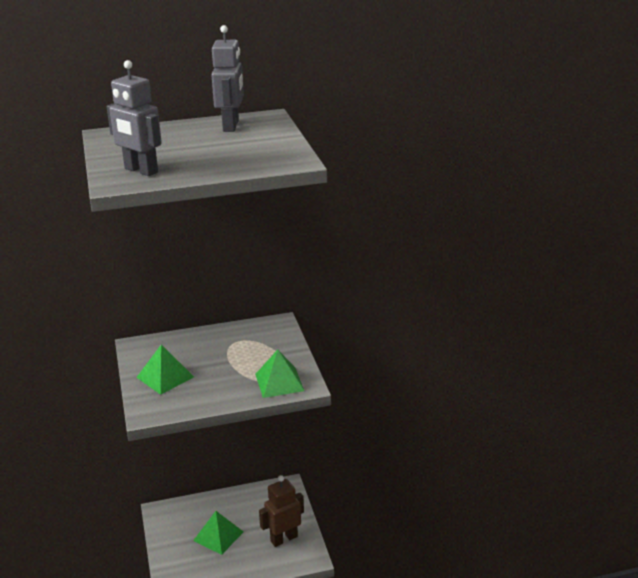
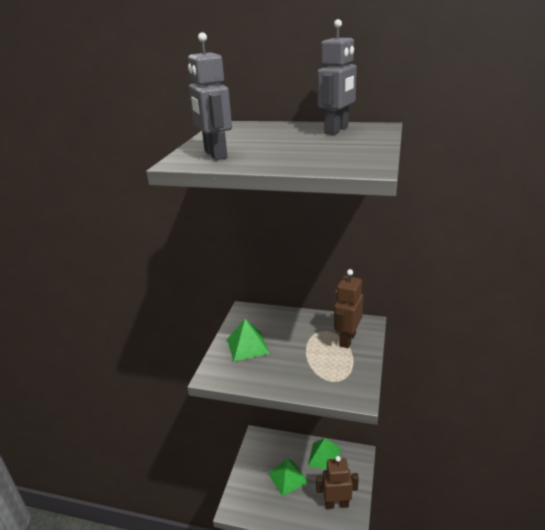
camera: 30 degrees right, 0 degrees up
(266, 342) = (347, 339): none -> brown robot
(279, 382) = (336, 384): green pyramid -> green pyramid (324, 456)

